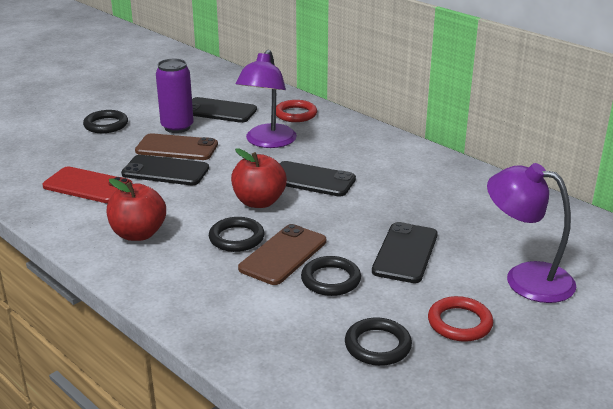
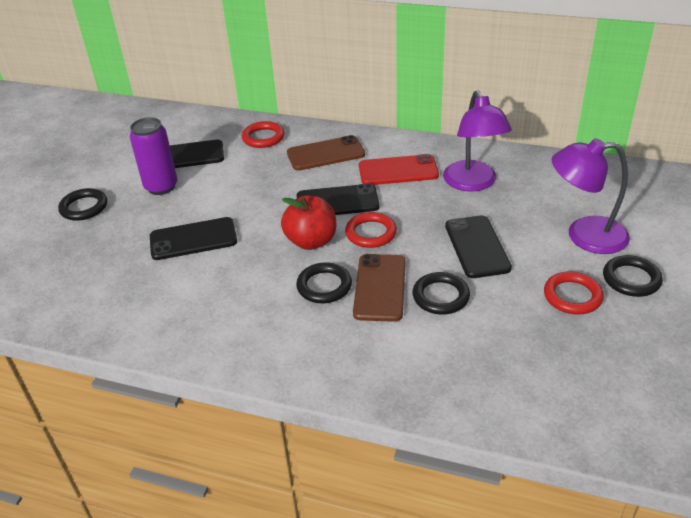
camera: 25 degrees left, 10 degrees up
(87, 186) = (128, 283): red phone -> red phone (398, 171)
(138, 234) = (228, 316): red apple -> none
(177, 148) = (181, 210): brown phone -> brown phone (325, 154)
(267, 142) = (263, 175): purple lamp -> purple lamp (473, 183)
(317, 212) = (371, 233): none -> red ring
(377, 345) = (531, 344): black ring -> black ring (631, 279)

